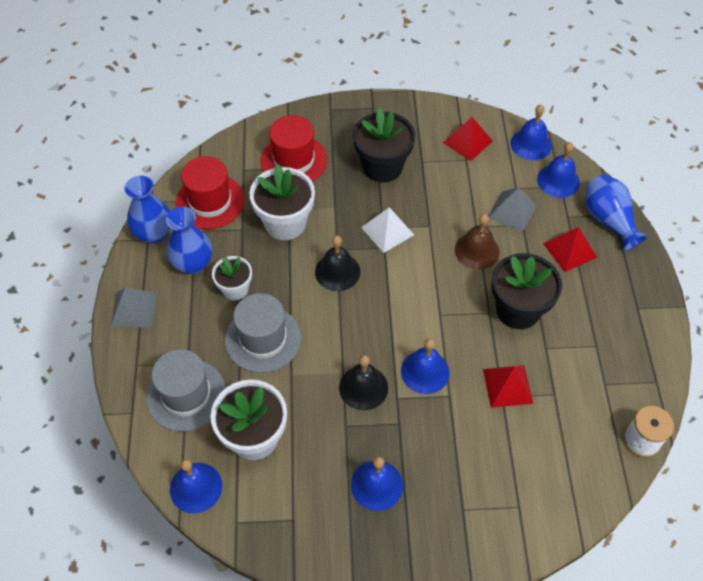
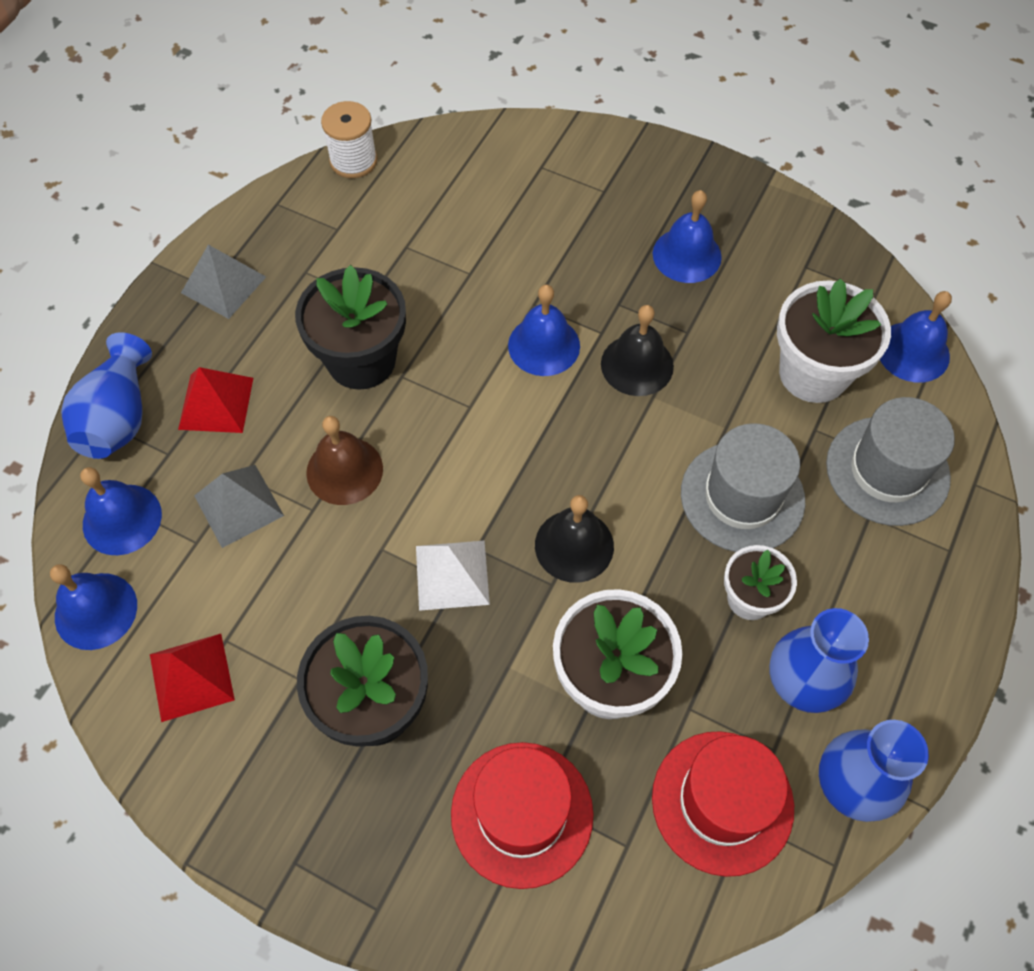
camera: 150 degrees left, 5 degrees up
(134, 309) = (929, 647): grey pyramid -> grey pyramid (223, 284)
(507, 386) = (454, 281): red pyramid -> none

